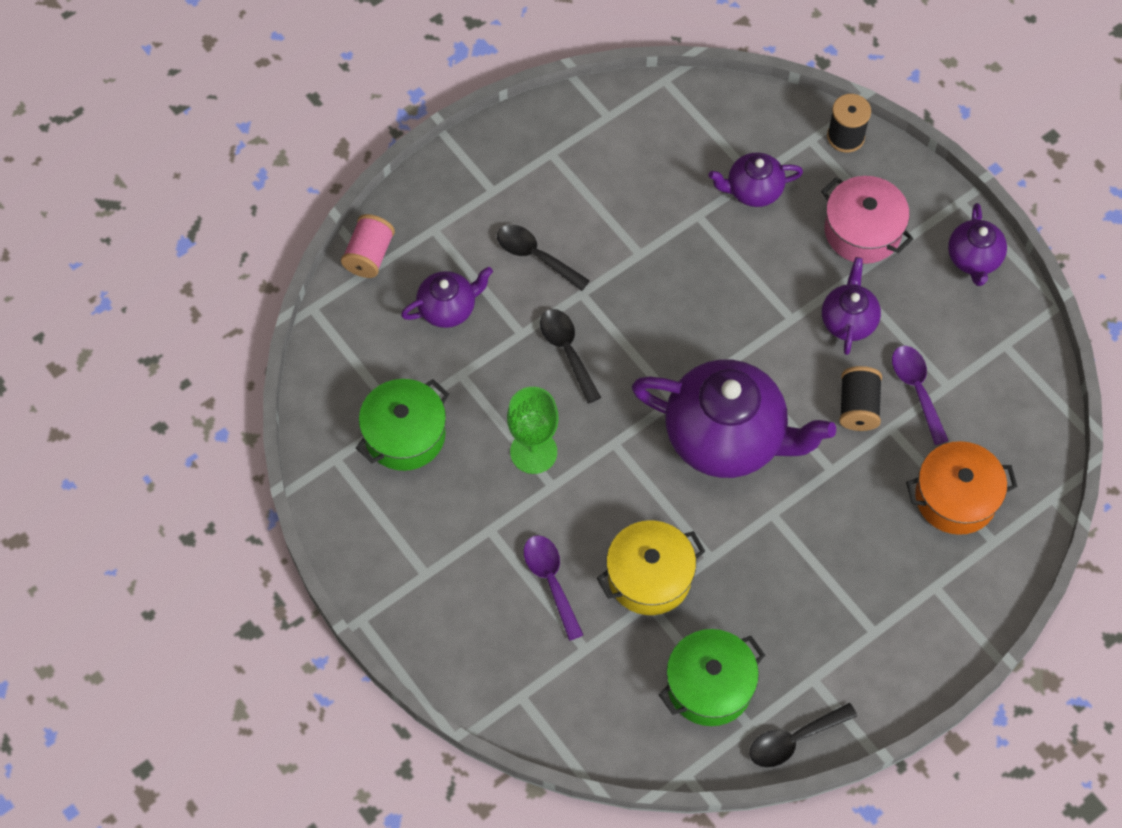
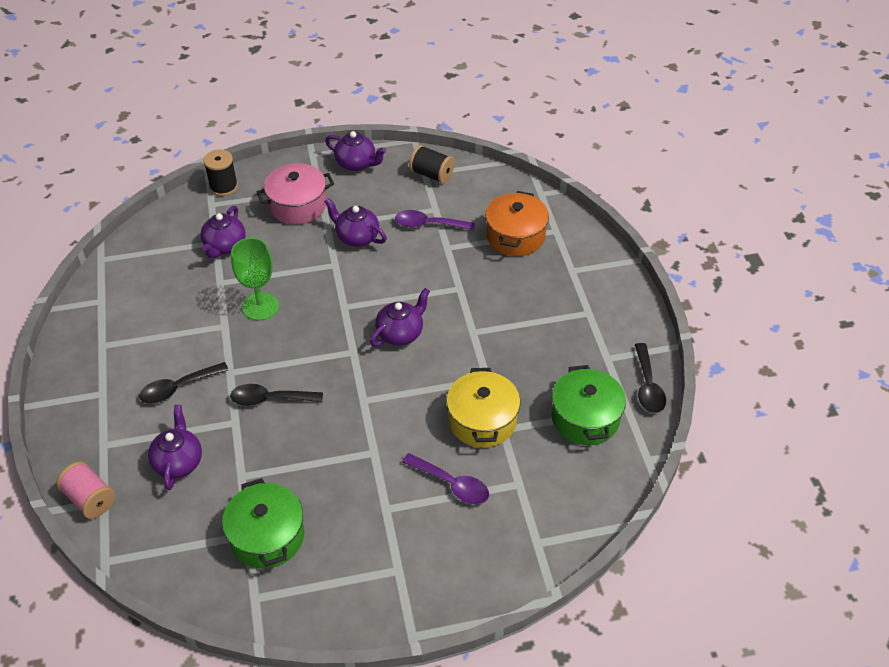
camera: 65 degrees left, 15 degrees down
(533, 452) = (338, 453): green goblet -> green goblet (260, 306)
(551, 581) = (452, 484): purple spoon -> purple spoon turned 150 degrees counterclockwise
(726, 437) = (400, 333): purple teapot -> purple teapot, size x0.50
(858, 407) = (422, 257): black spool -> black spool (432, 174)

